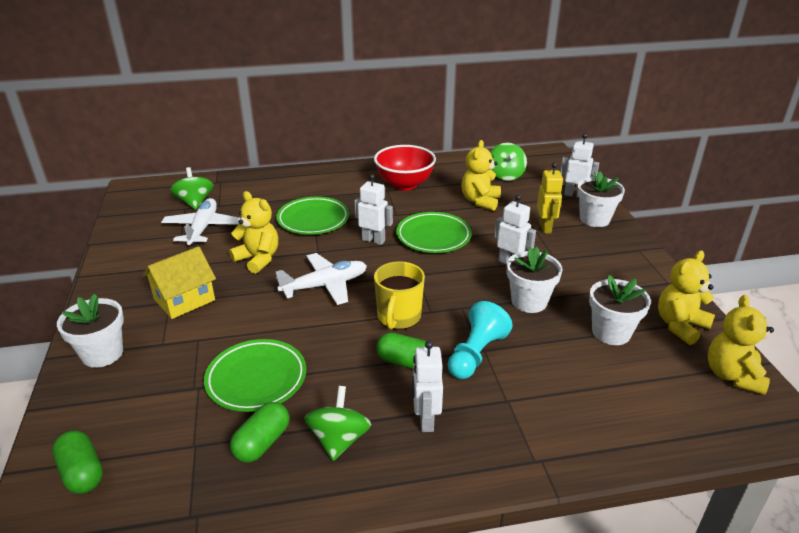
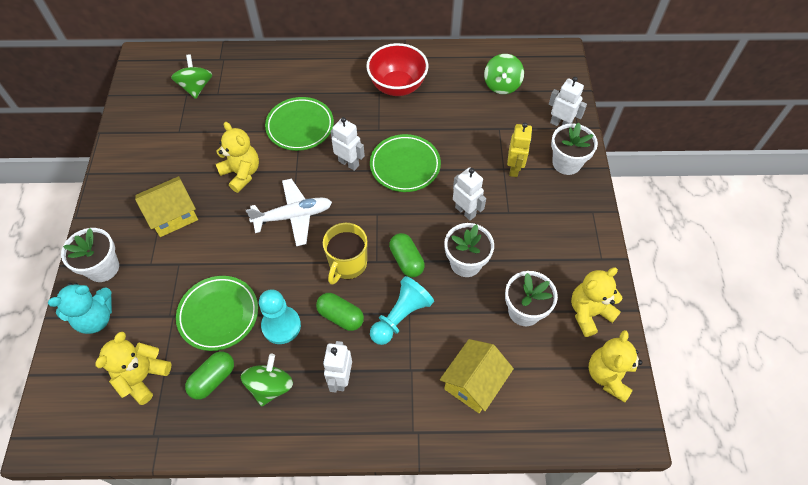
camera: 10 degrees right, 25 degrees up
(82, 473) = (82, 384): green capsule -> green capsule (406, 260)
(96, 402) = (96, 318): none -> turquoise teddy bear
(203, 228) = (199, 125): white plane -> none
(337, 379) = (281, 326): none -> turquoise pawn
(480, 201) = (464, 121): yellow teddy bear -> yellow teddy bear (143, 377)
(586, 402) = (474, 383): none -> yellow house

